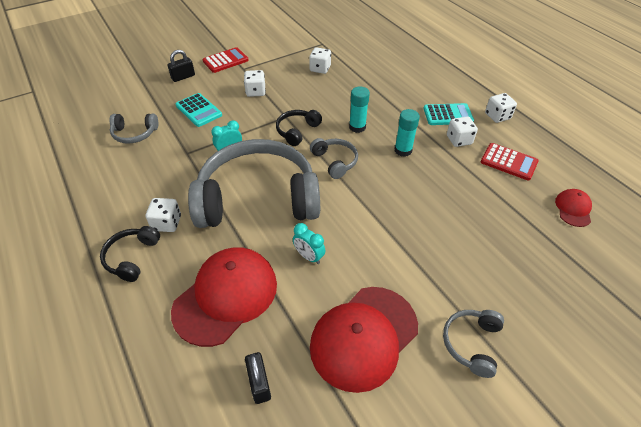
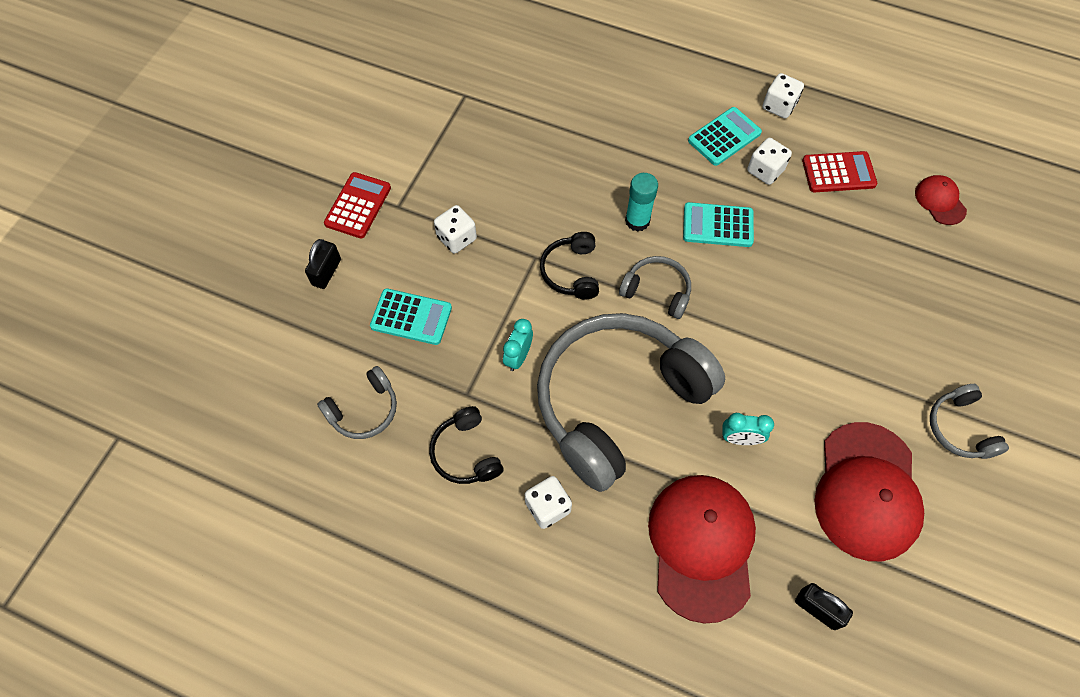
camera: 35 degrees left, 15 degrees up
(132, 257) = (555, 576): black headphones -> black headphones (466, 453)
(320, 69) = (505, 146): white dice -> none
(403, 150) = (717, 225): turquoise glue stick -> turquoise calculator

